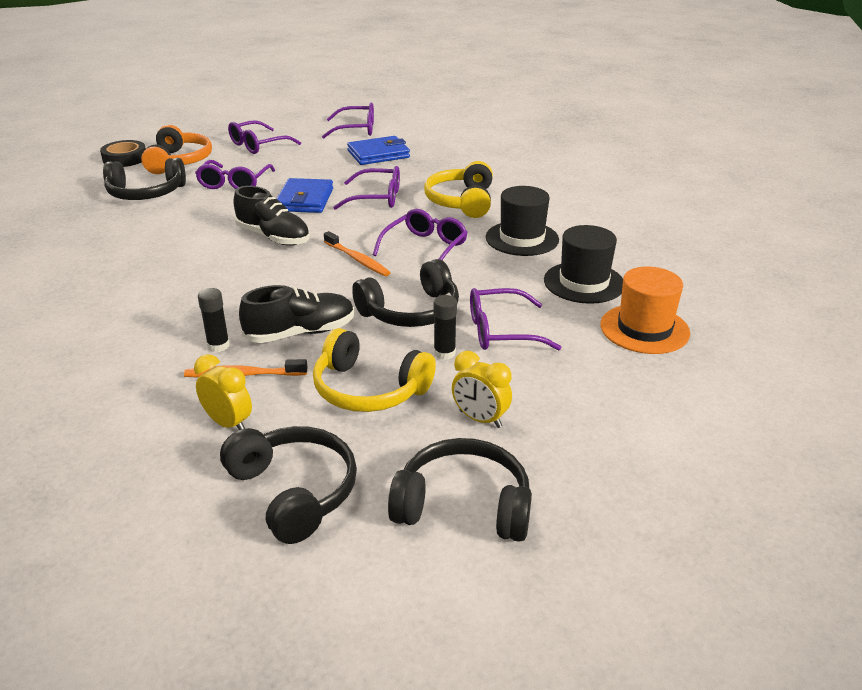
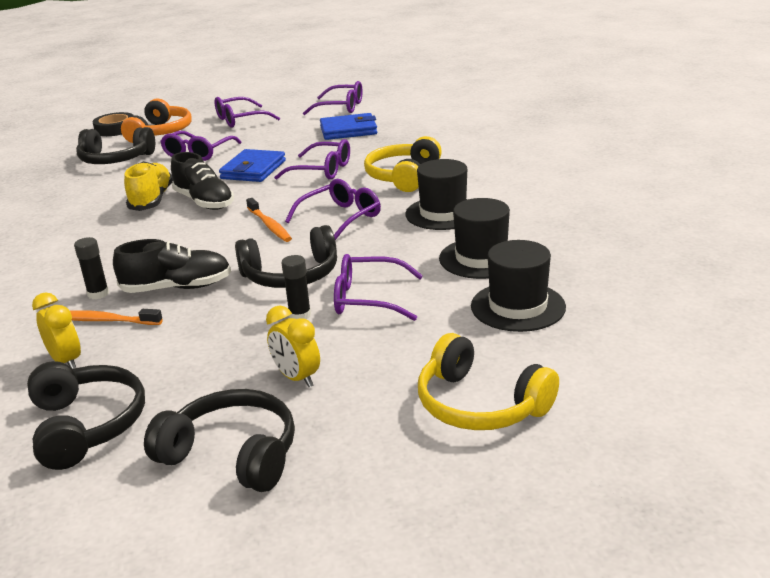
camera: 15 degrees right, 5 degrees down
(214, 237) = (152, 200): none -> yellow shoe
(369, 389) = (209, 342): yellow headphones -> yellow headphones (480, 404)
(644, 329) = (518, 306): orange hat -> black hat

